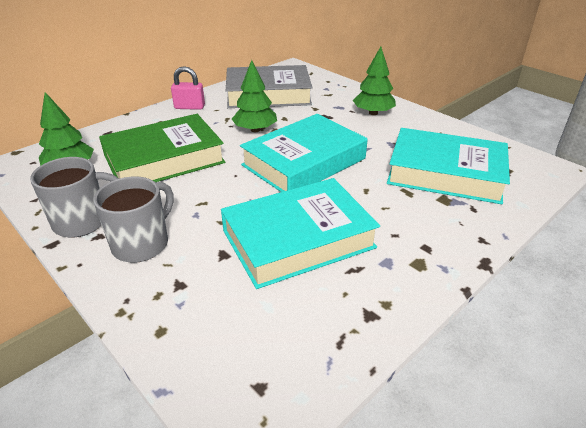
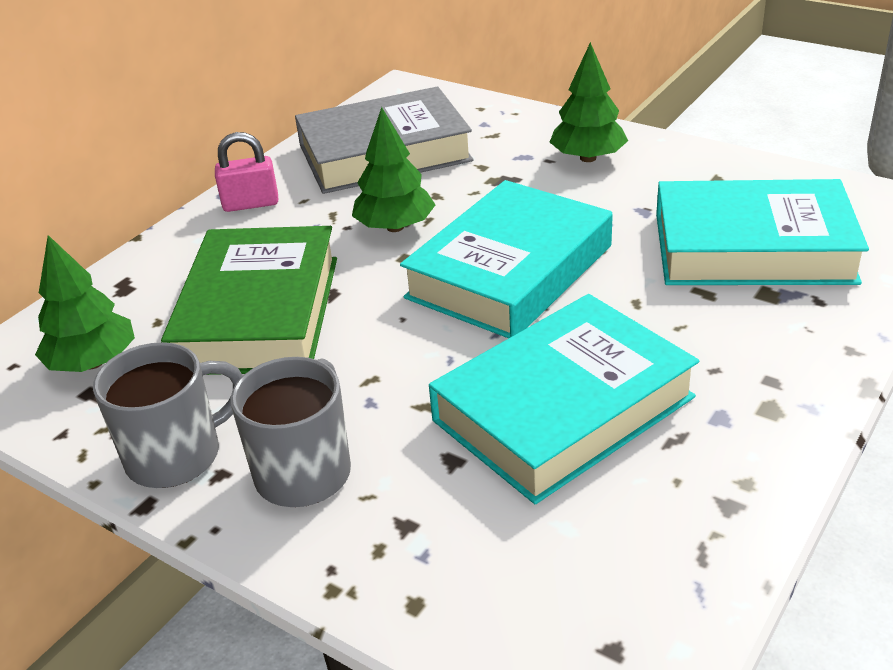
camera: 10 degrees left, 0 degrees up
(164, 159) = (259, 313): green book -> green book turned 45 degrees counterclockwise

